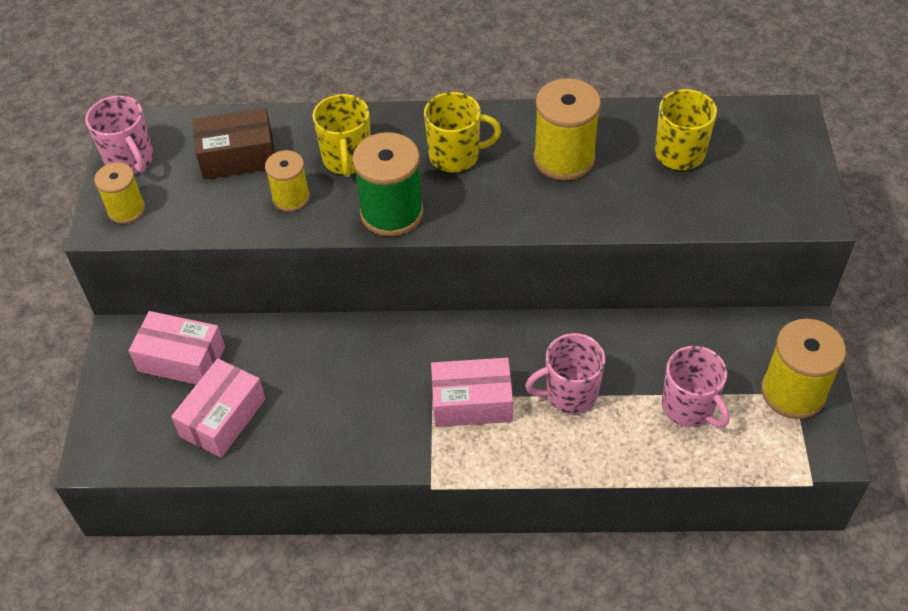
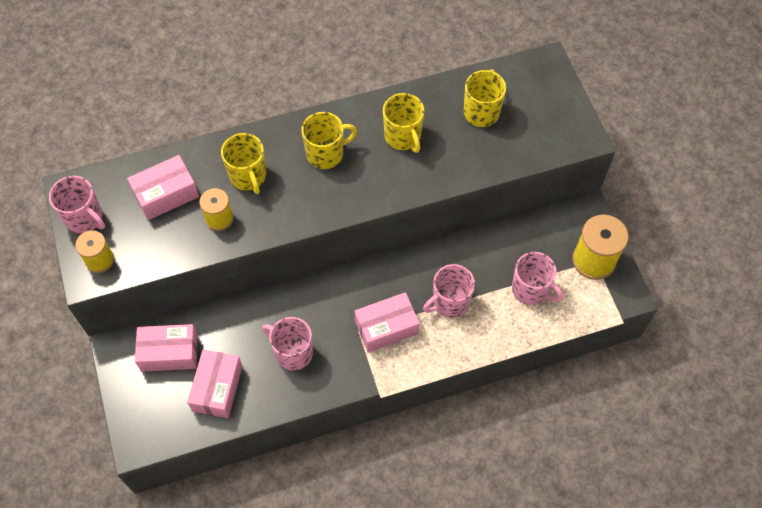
camera: 20 degrees left, 10 degrees up
(238, 156) = (166, 194): brown box -> pink box
(336, 400) = (293, 352): none -> pink mug
(391, 213) = (297, 212): green spool -> none
(564, 158) = (403, 137): yellow spool -> yellow mug

